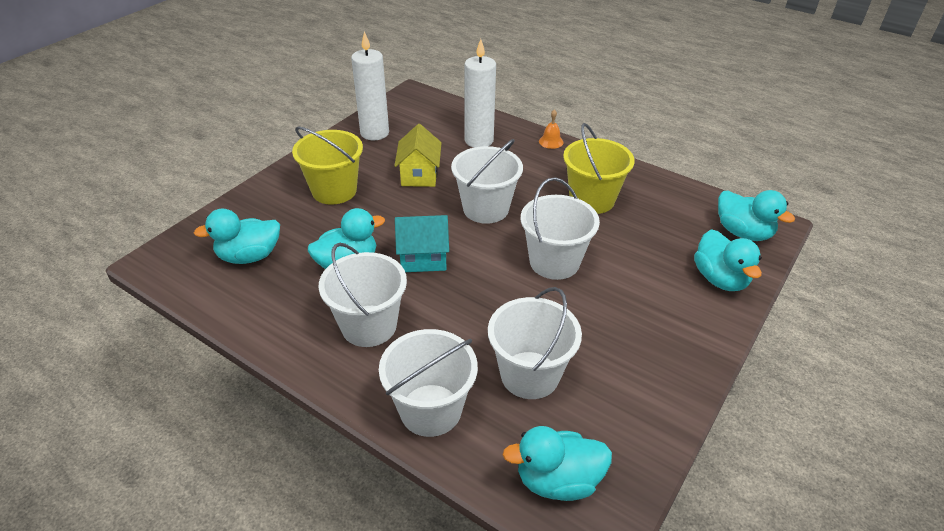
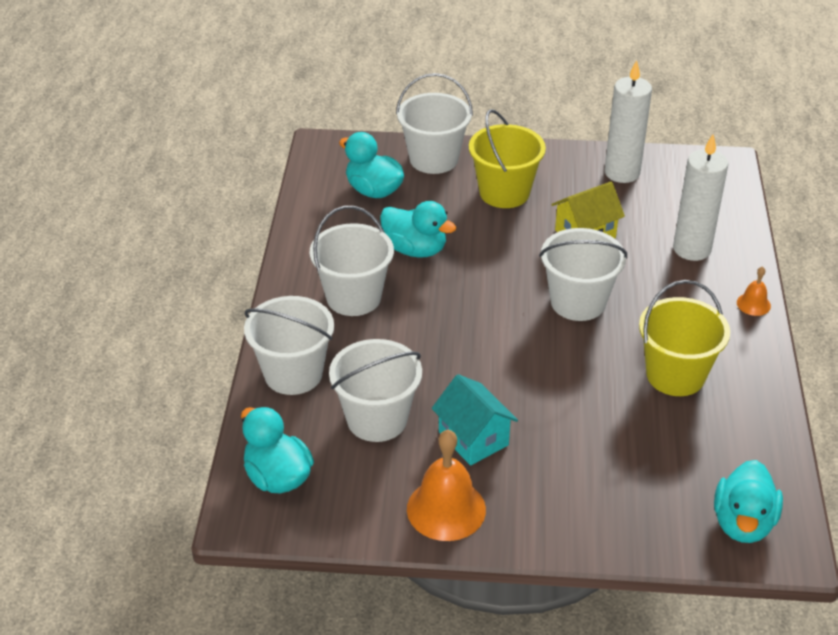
camera: 60 degrees right, 0 degrees up
(423, 258) = (464, 291): turquoise house -> turquoise house (473, 438)
(554, 262) = (542, 382): white bucket -> white bucket (433, 159)
(659, 375) = (446, 509): none -> orange bell
(720, 279) = (635, 522): turquoise duck -> none

